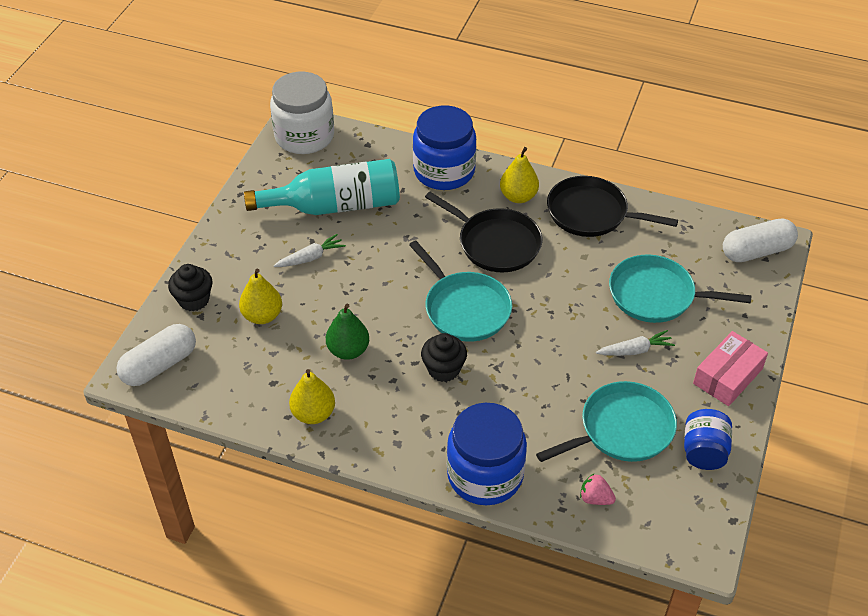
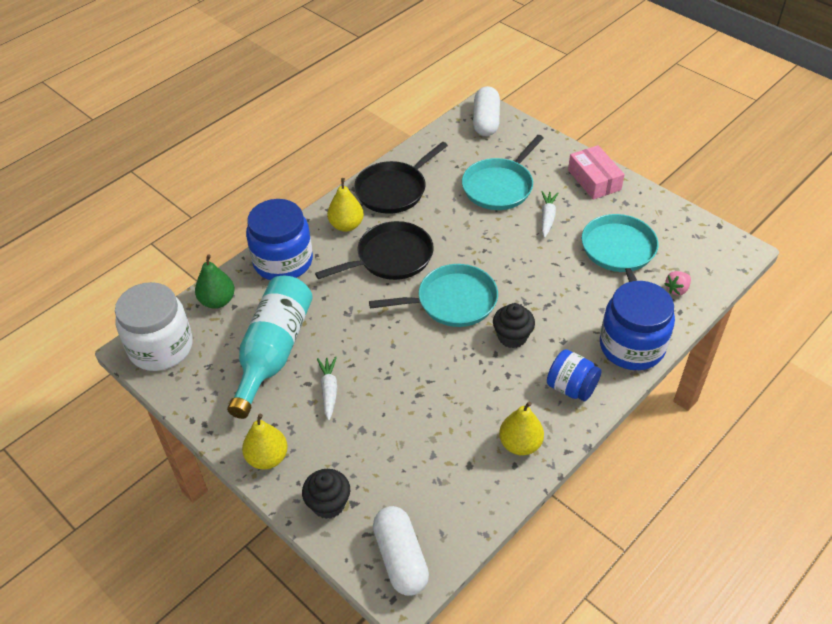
camera: 65 degrees left, 0 degrees up
(262, 316) = (382, 450): yellow pear -> yellow pear (267, 458)
(348, 350) = (459, 396): green pear -> green pear (217, 301)
(704, 452) = (656, 217): blue jar -> blue jar (571, 387)

